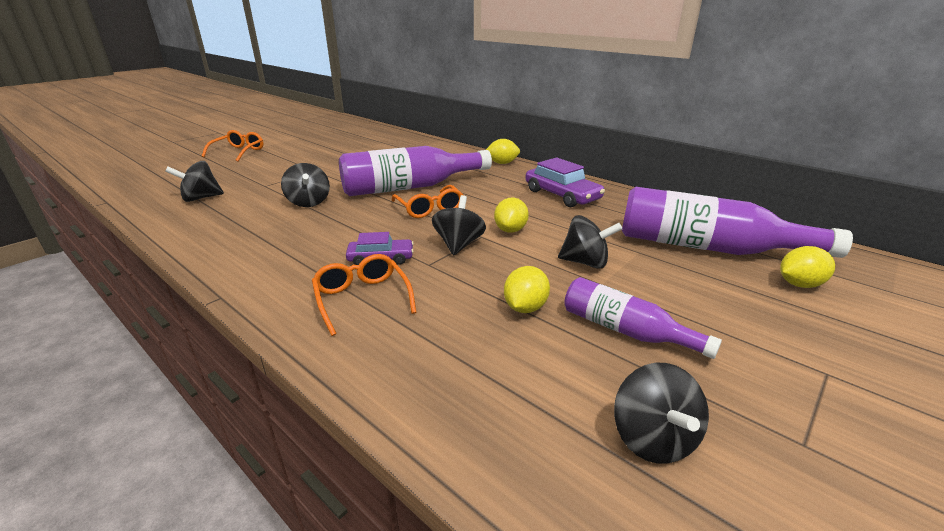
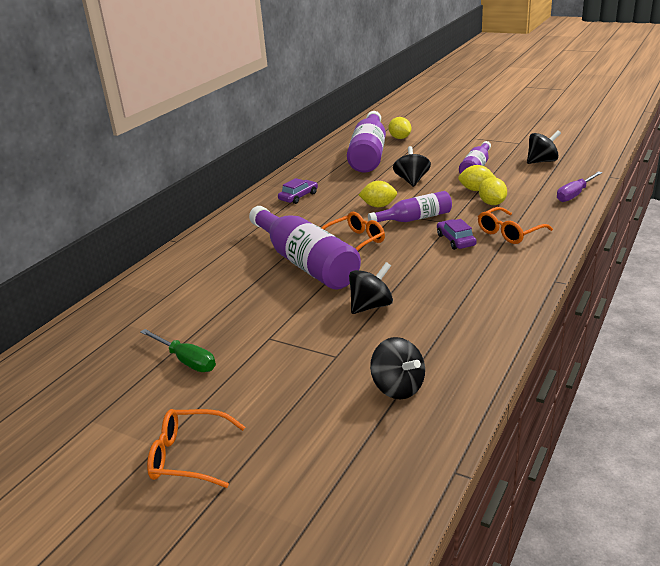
camera: 100 degrees left, 0 degrees up
(322, 152) = (186, 360): none -> green screwdriver
(441, 419) = (575, 194): none -> purple screwdriver
(459, 244) = (414, 219): black spinning top -> purple bottle
(502, 163) = (216, 230): yellow lemon -> yellow lemon (492, 203)
(562, 195) = (298, 197): purple car -> purple car, size x0.62

